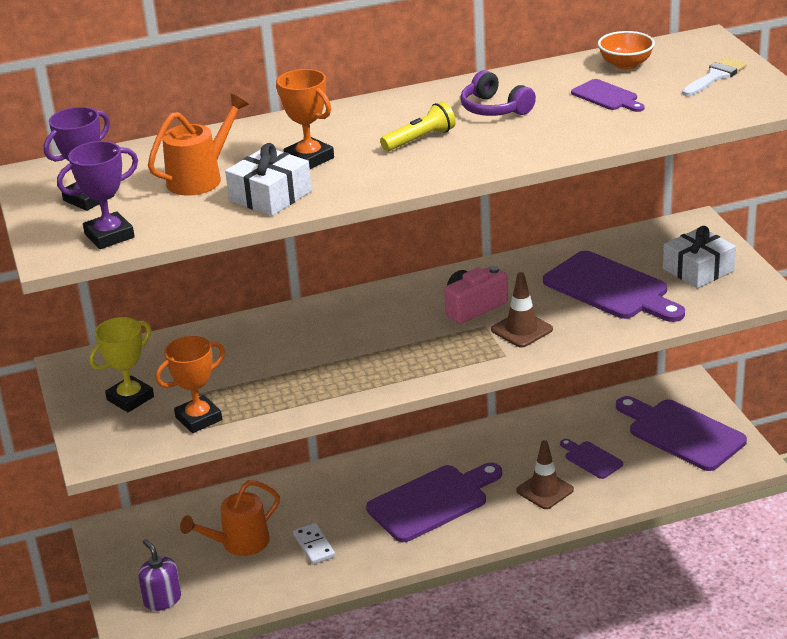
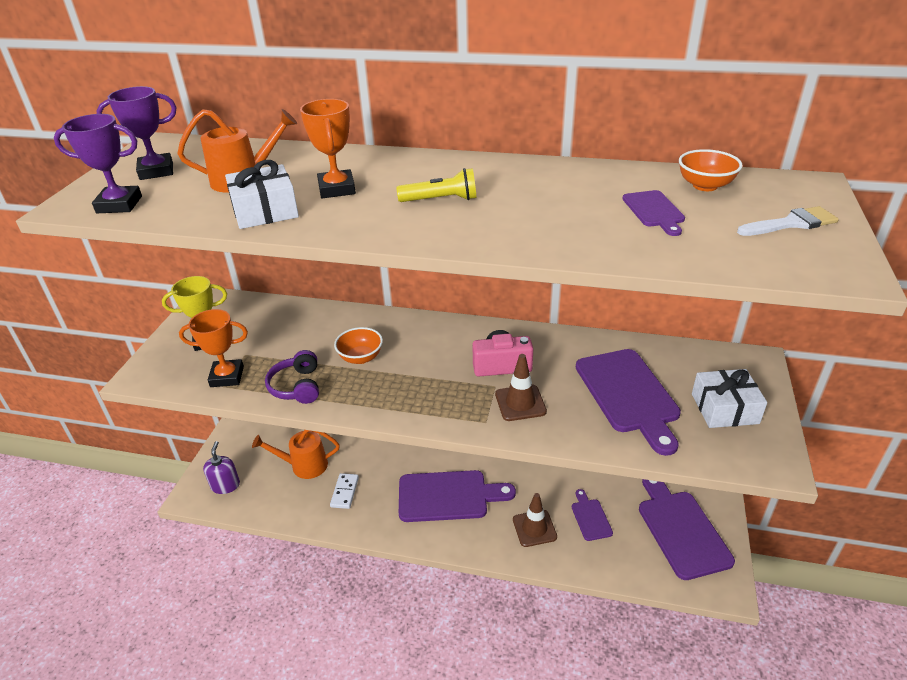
camera: 30 degrees right, 5 degrees up
(324, 351) = (360, 357): none -> orange bowl
(494, 109) = (536, 192): purple headphones -> purple headphones (297, 386)

